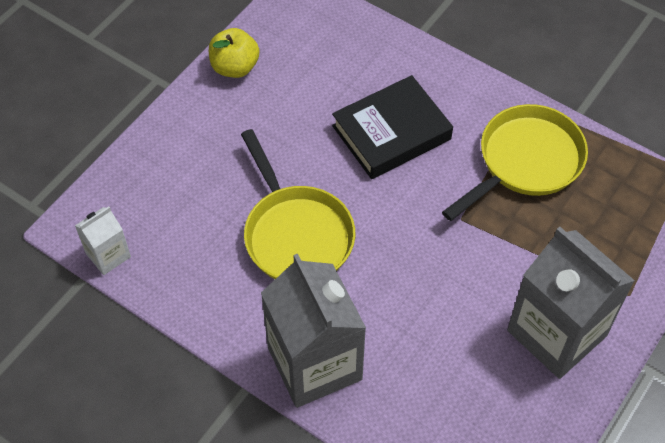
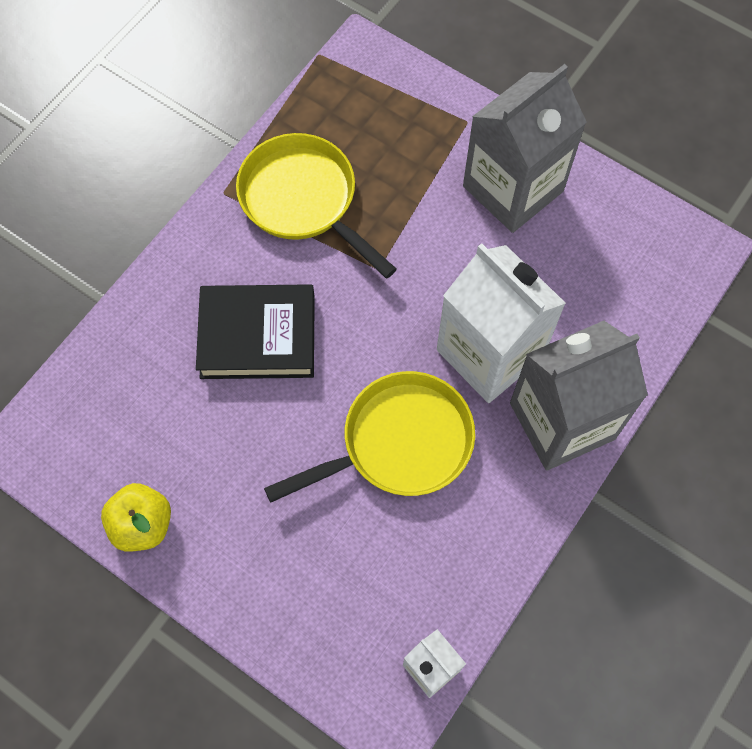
camera: 90 degrees left, 10 degrees up
(380, 306) = (490, 353): none -> white carton
(391, 133) = (258, 336): black book -> black book turned 60 degrees counterclockwise

